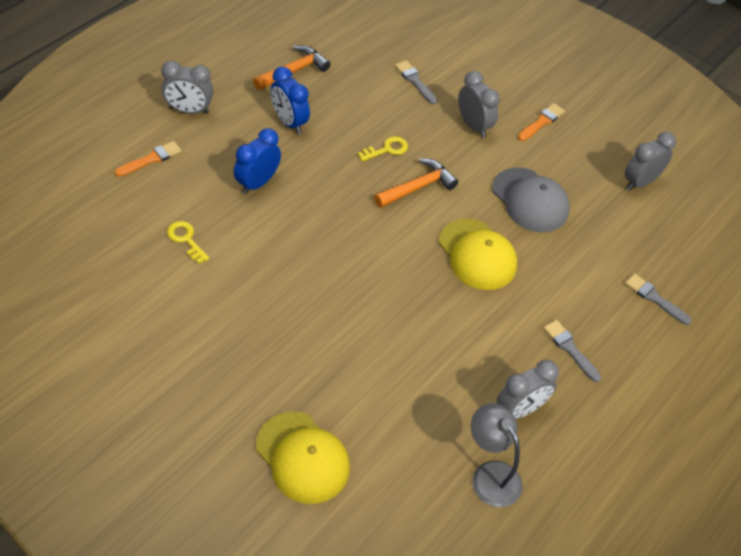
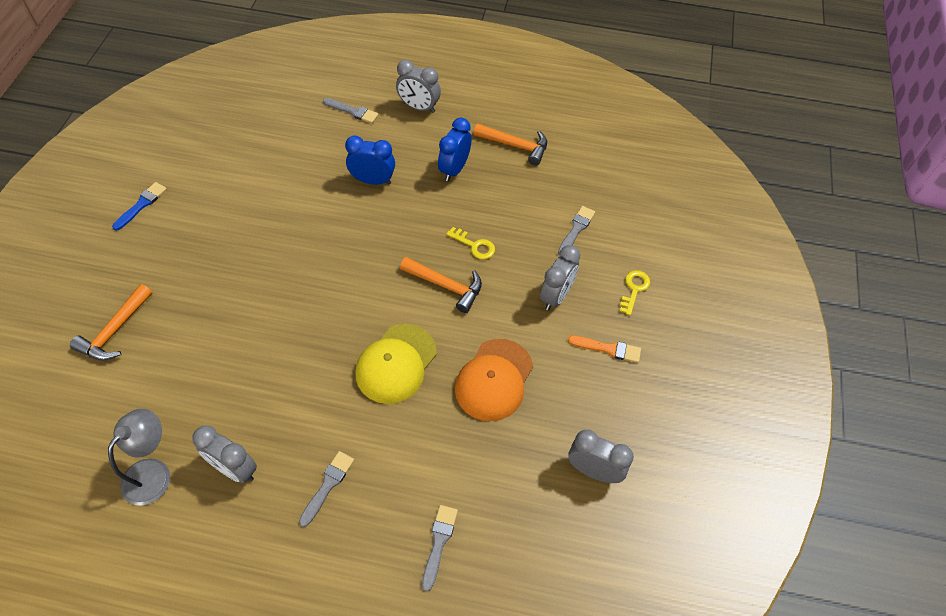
camera: 65 degrees right, 5 degrees up
(140, 380) = (141, 205): none -> blue brush
(151, 159) = (352, 111): orange brush -> grey brush
(186, 239) = (286, 167): yellow key -> yellow key (634, 289)
(189, 110) = (419, 107): grey clock -> grey clock turned 45 degrees counterclockwise
(302, 457) = (115, 331): yellow cap -> orange hammer
(530, 200) = (494, 380): grey cap -> orange cap

